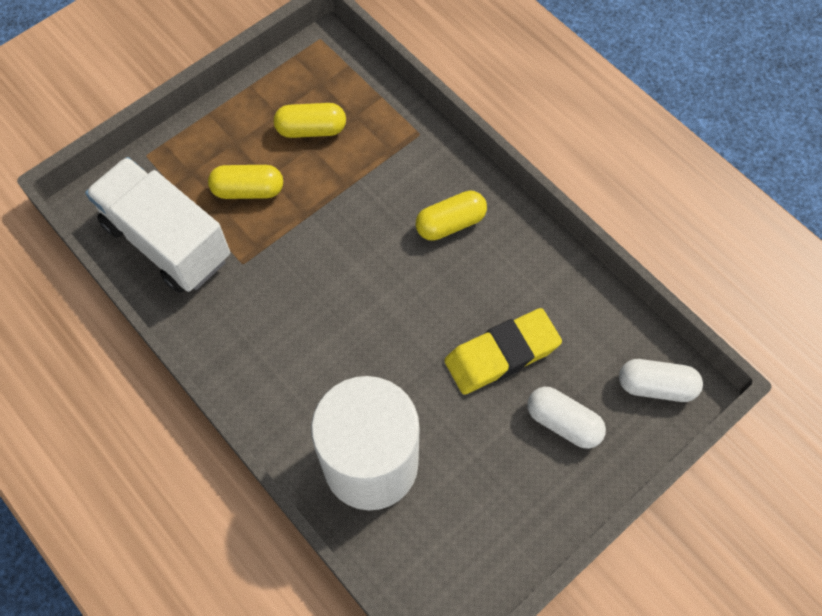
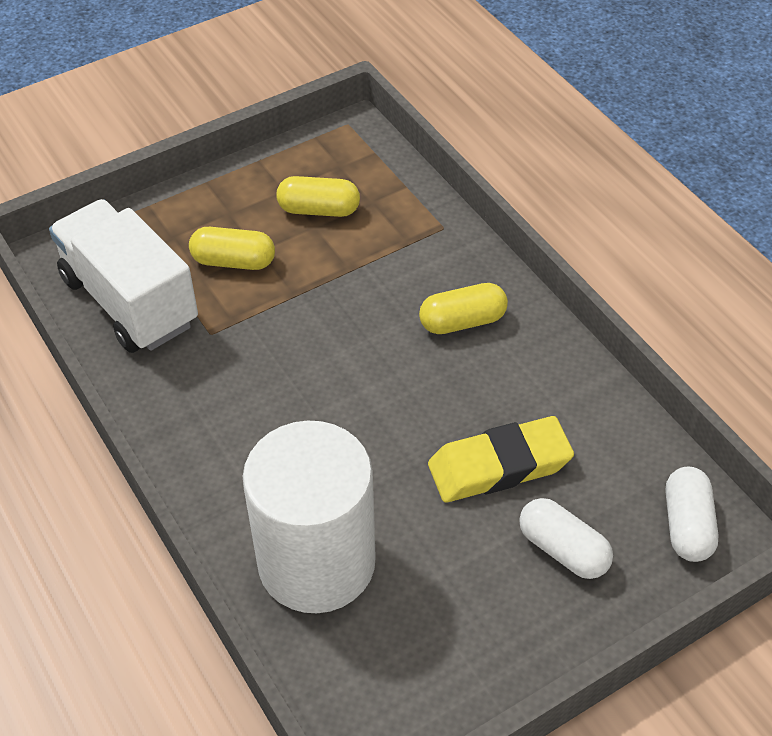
camera: 10 degrees right, 15 degrees down
(656, 386) = (687, 525): white capsule -> white capsule turned 75 degrees clockwise

